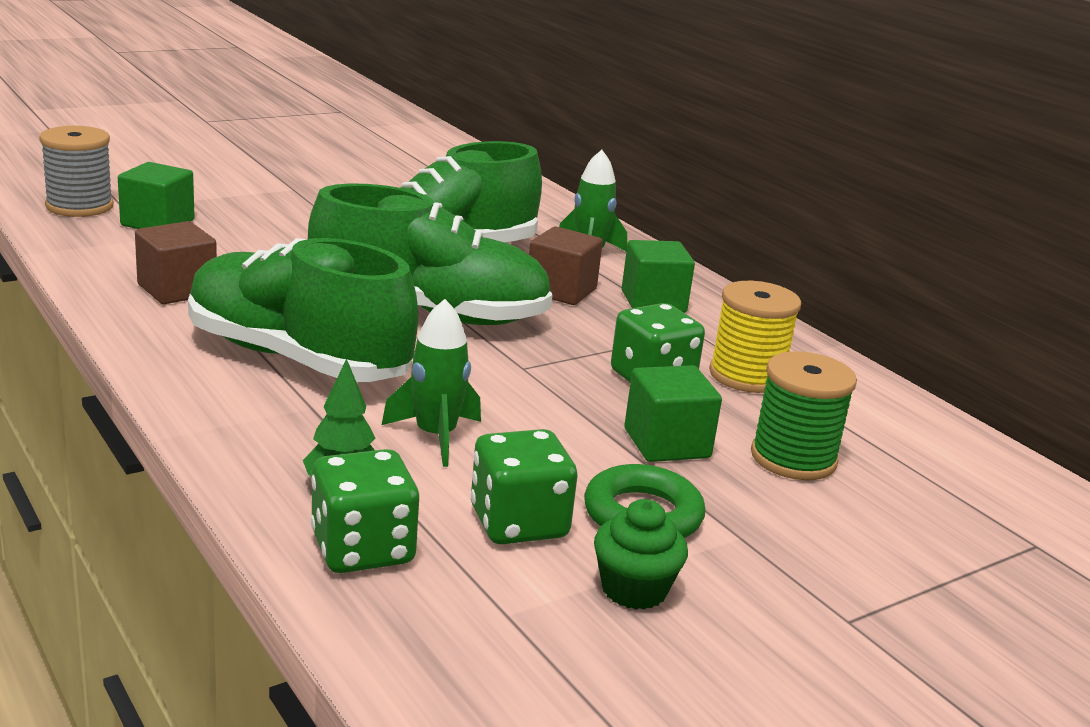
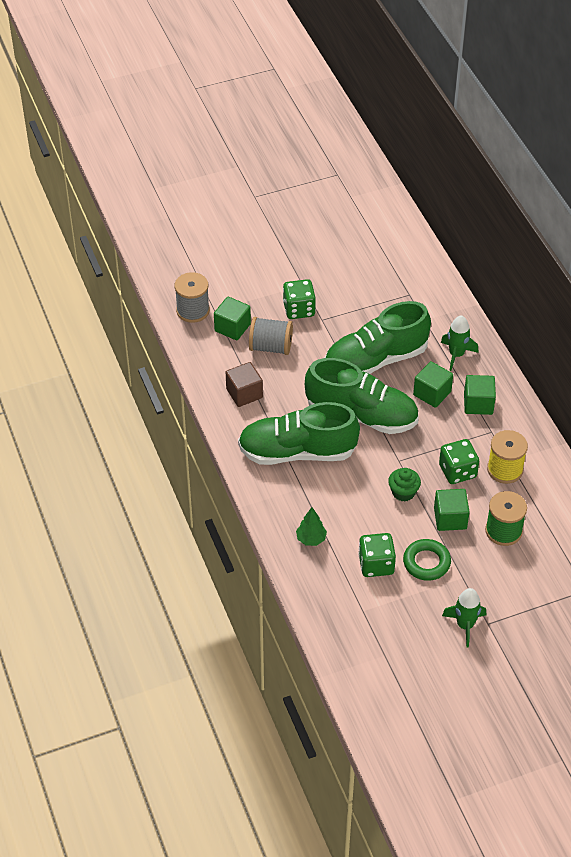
camera: 15 degrees right, 25 degrees up
(234, 242) = (271, 347): none -> grey spool
(297, 359) = (297, 452): green shoe -> green shoe turned 45 degrees counterclockwise
(362, 549) = (315, 575): green dice -> green dice (299, 309)
(435, 436) = (351, 510): green rocket -> green rocket (465, 625)
(561, 291) = (432, 393): brown cube -> green cube
(634, 589) = (411, 602): green cupcake -> green cupcake (403, 492)

